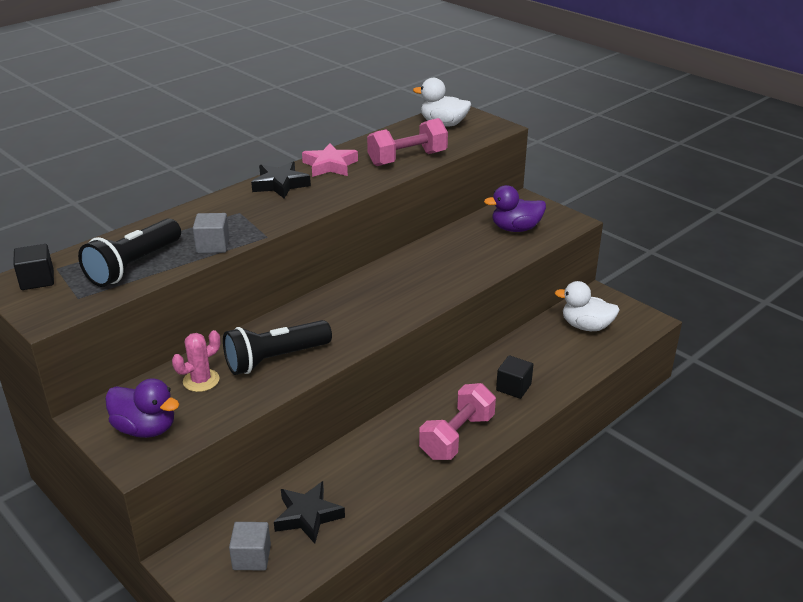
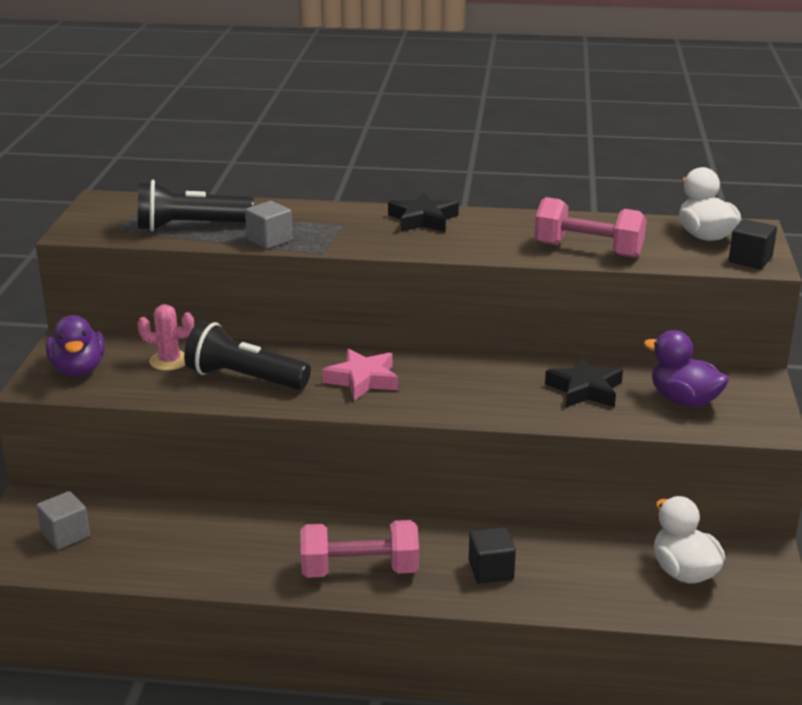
camera: 50 degrees right, 5 degrees down
(37, 280) = (119, 206): black cube -> black cube (750, 260)
(308, 516) = (146, 538): black star -> black star (585, 390)
(330, 165) = (501, 223): pink star -> pink star (362, 380)

